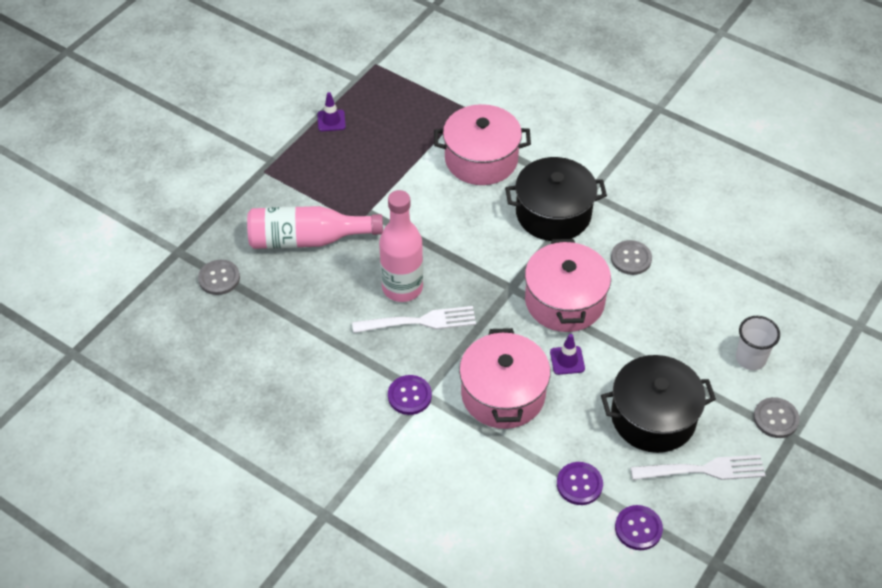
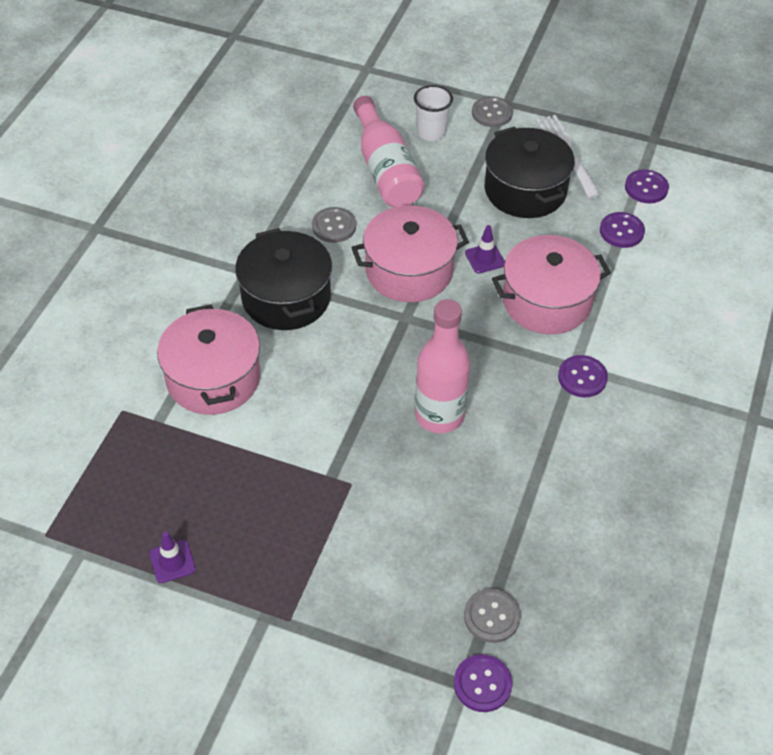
camera: 105 degrees left, 0 degrees up
(173, 261) = (482, 684): none -> purple button
(308, 239) = (396, 532): pink bottle -> pink bottle (385, 169)
(419, 322) = (482, 389): white fork -> none

